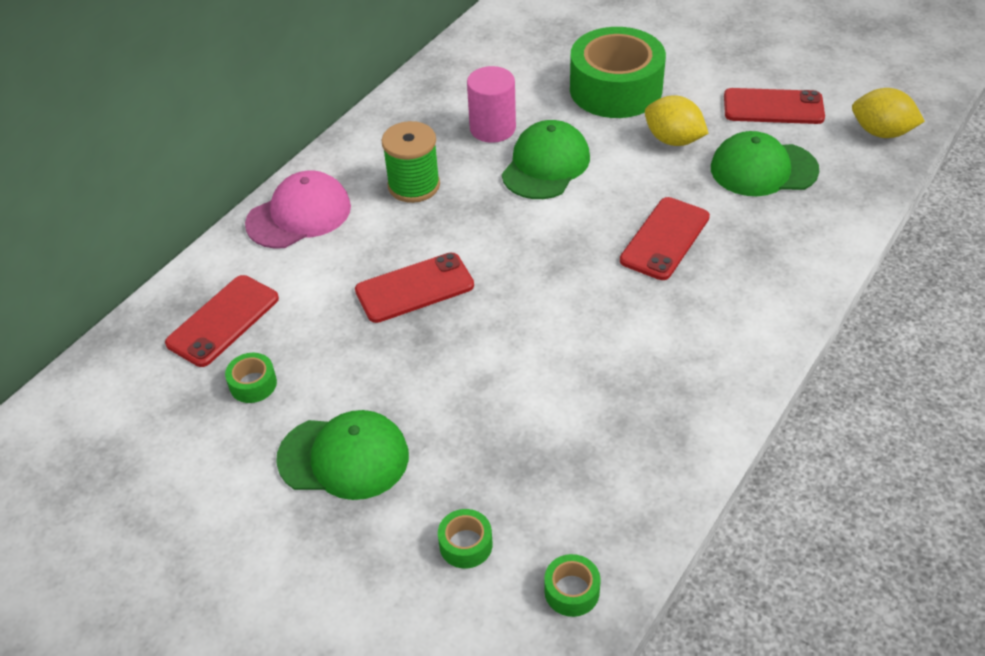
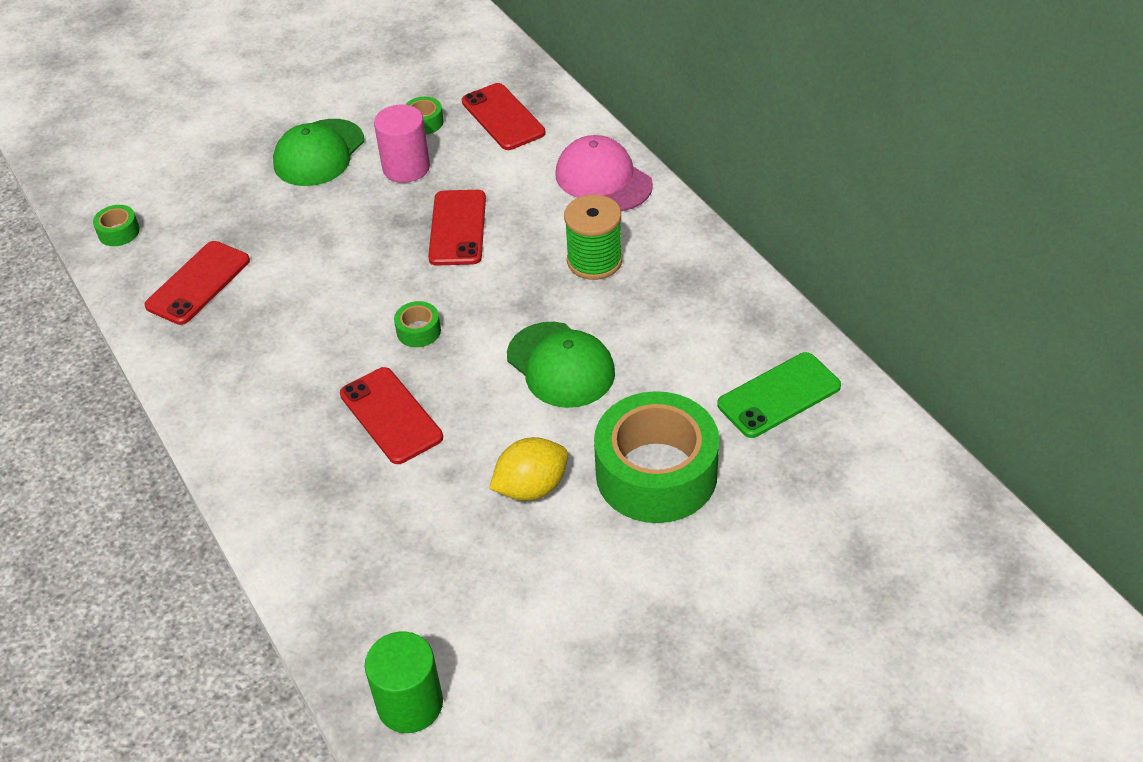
camera: 115 degrees right, 0 degrees up
(299, 215) = (603, 179): pink cap -> pink cap turned 150 degrees clockwise
(465, 544) = (198, 193): green tape -> green tape (418, 331)
(492, 128) = (648, 343): pink cylinder -> pink cylinder (406, 167)
(506, 57) = (779, 395): none -> green phone
(763, 169) = (430, 546): green cap -> none
(773, 107) = (528, 614): red phone -> red phone (198, 283)
(881, 132) = (410, 704): yellow lemon -> green cylinder

